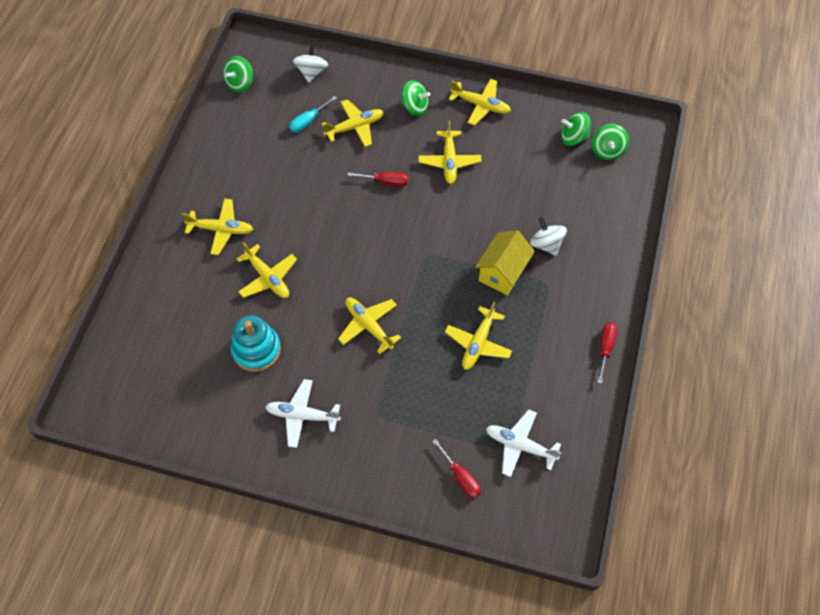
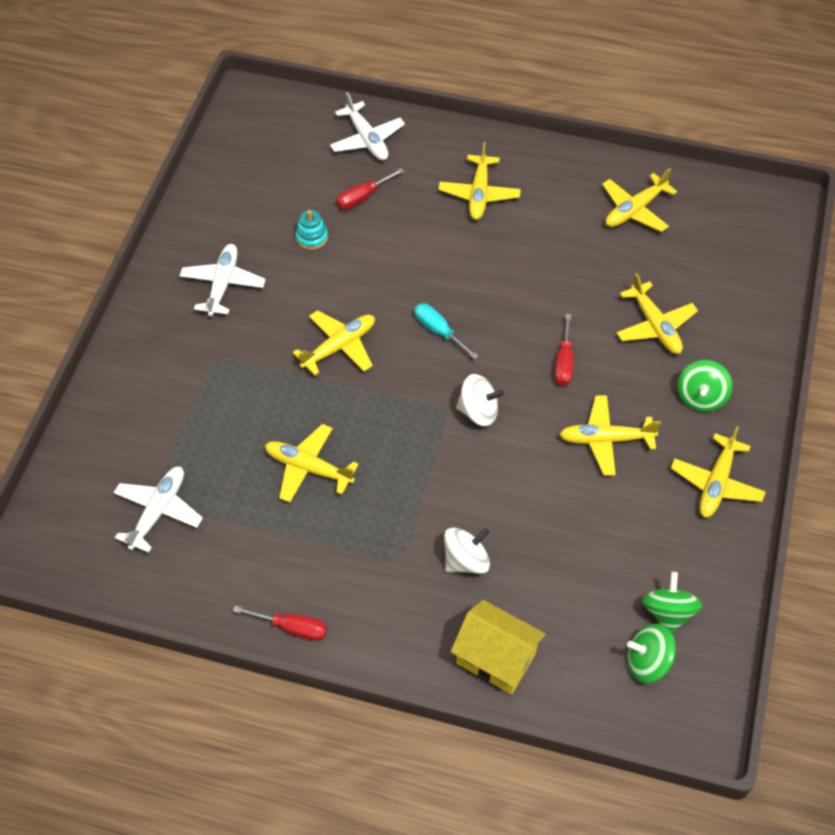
camera: 90 degrees right, 5 degrees down
(150, 310) = (367, 139): none -> white plane
(240, 83) = (714, 197): green spinning top -> none
(256, 349) = (312, 237): turquoise stacking toy -> turquoise stacking toy, size x0.55
(268, 278) = (410, 243): yellow plane -> yellow plane (634, 210)
(308, 121) = (658, 273): turquoise screwdriver -> turquoise screwdriver (438, 331)
(311, 72) = (746, 273): white spinning top -> white spinning top (478, 411)
(461, 477) = (125, 444): red screwdriver -> red screwdriver (362, 197)
(502, 272) = (418, 501): yellow house -> yellow house (496, 658)

